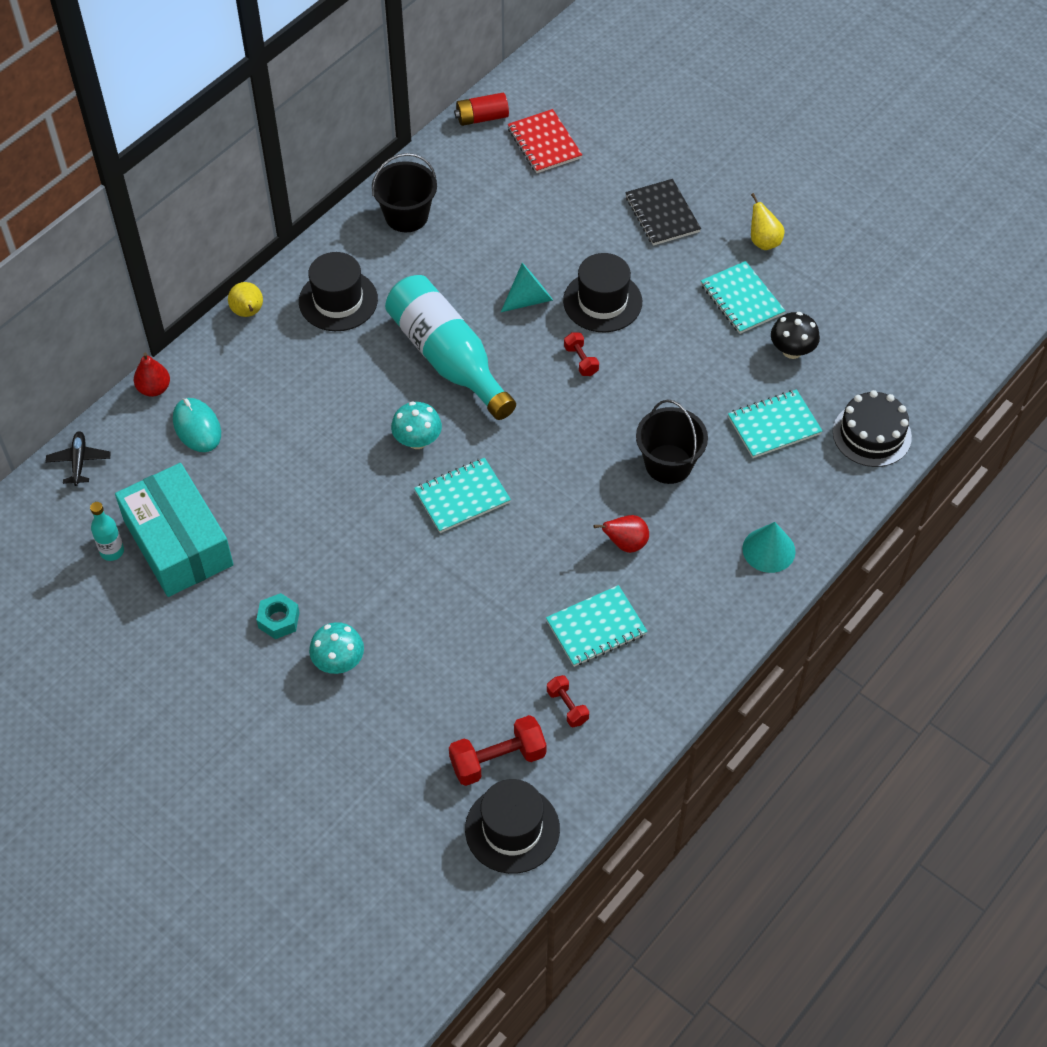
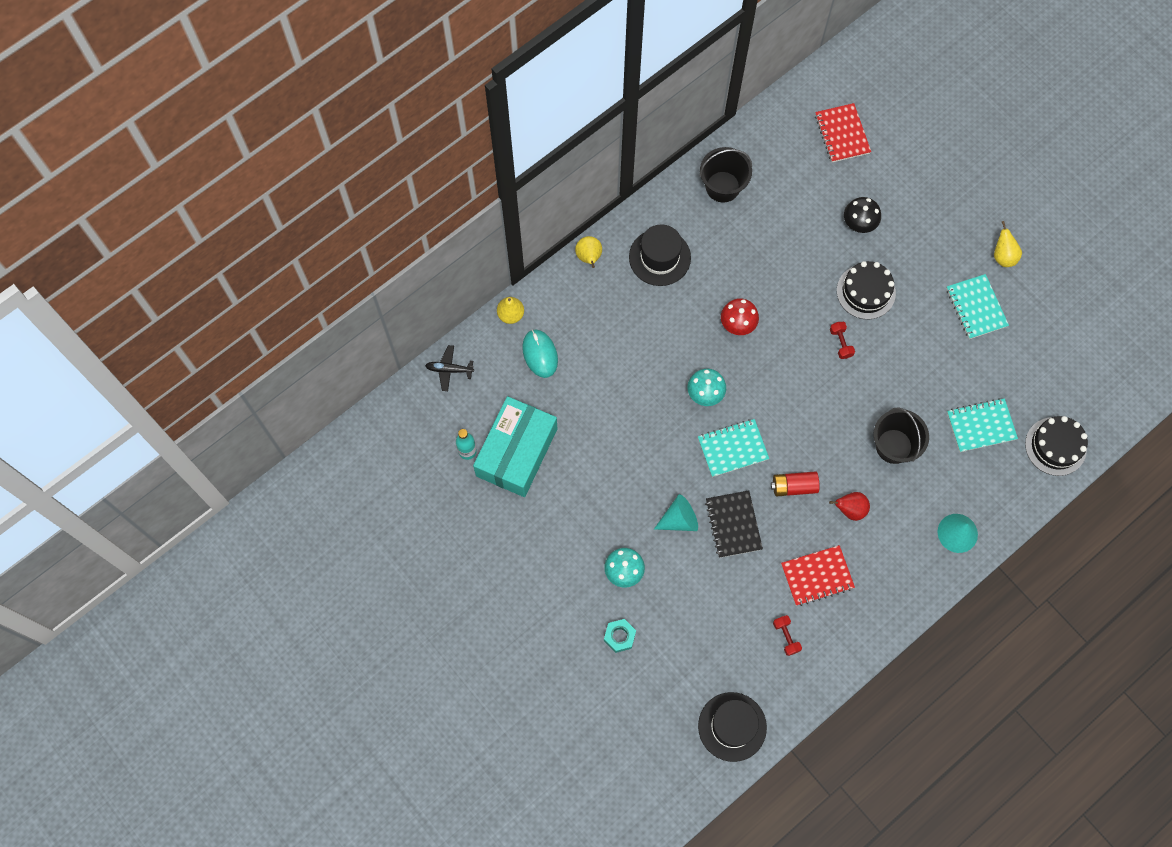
camera: 10 degrees right, 15 degrees up
(79, 461) = (449, 370): black plane -> black plane turned 90 degrees counterclockwise
(154, 389) = (511, 314): red pear -> yellow pear
(178, 543) = (516, 452): turquoise box -> turquoise box turned 45 degrees clockwise
(279, 620) = (584, 529): turquoise nut -> turquoise nut (619, 637)
(447, 358) = (738, 324): turquoise bottle -> red mushroom
(482, 118) = (795, 101): red battery -> red battery (794, 486)
(498, 760) = (729, 670): red dumbbell -> none
(529, 299) = (809, 280): turquoise cone -> turquoise cone (679, 519)
(596, 628) = (817, 576): turquoise notebook -> red notebook
(602, 301) = (866, 291): black hat -> black cake
(662, 214) = (926, 217): black notebook -> black notebook (733, 524)
(792, 350) = (1007, 361): black mushroom -> black mushroom (859, 223)

